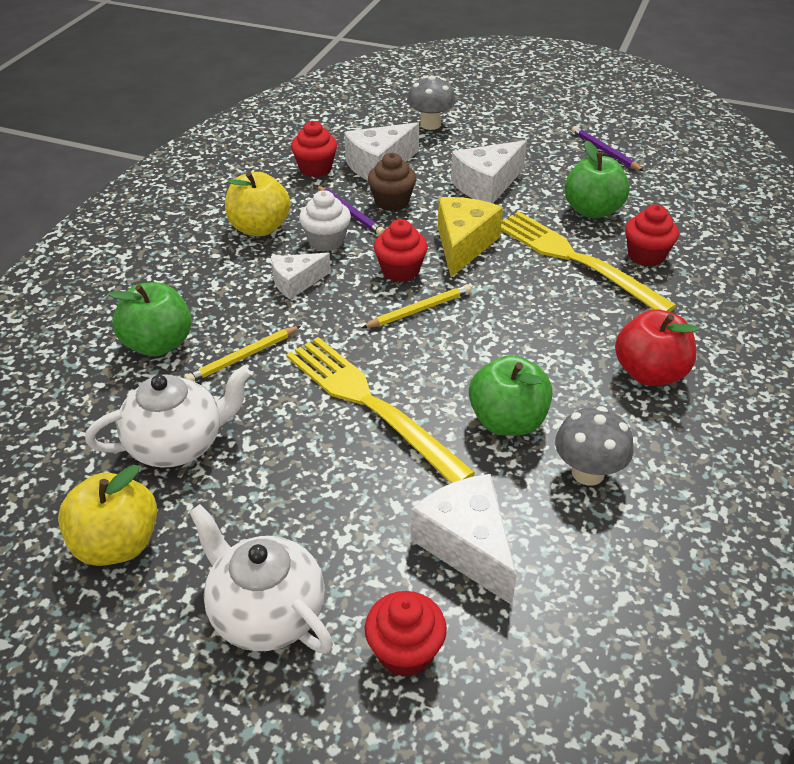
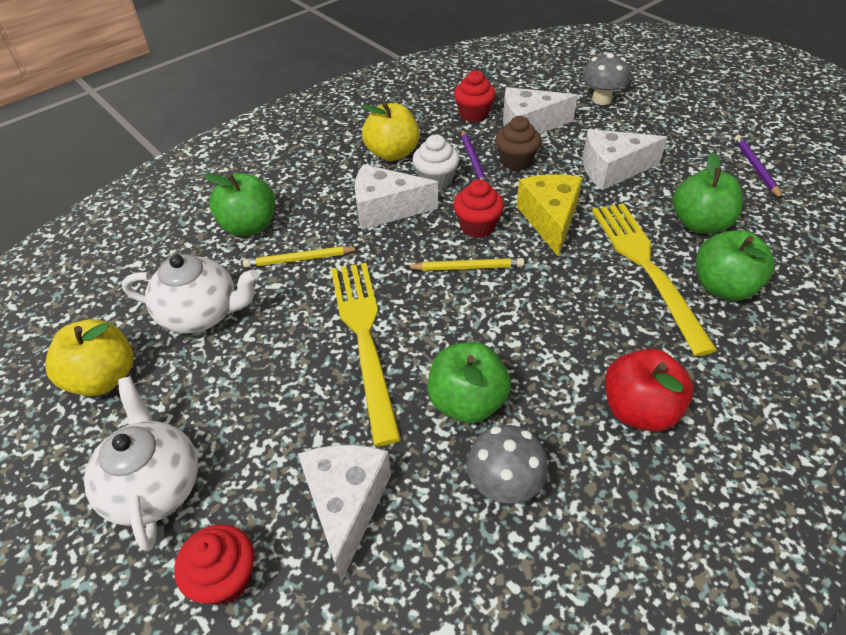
camera: 30 degrees right, 5 degrees up
(296, 282) = (386, 209): white cheese -> white cheese, size x1.56
(463, 245) = (550, 220): yellow cheese -> yellow cheese turned 45 degrees counterclockwise
(646, 256) = (723, 287): red cupcake -> green apple

